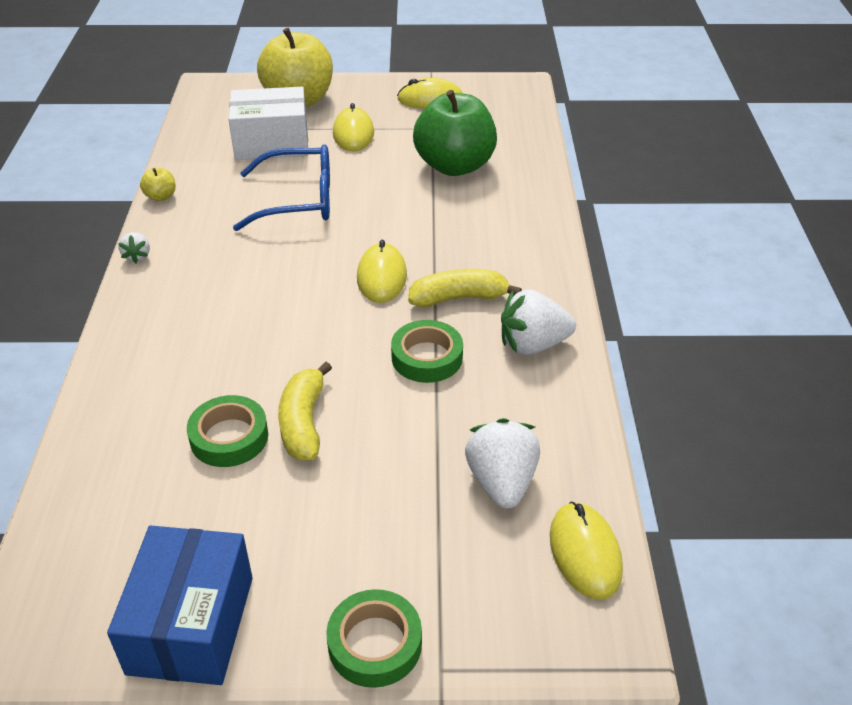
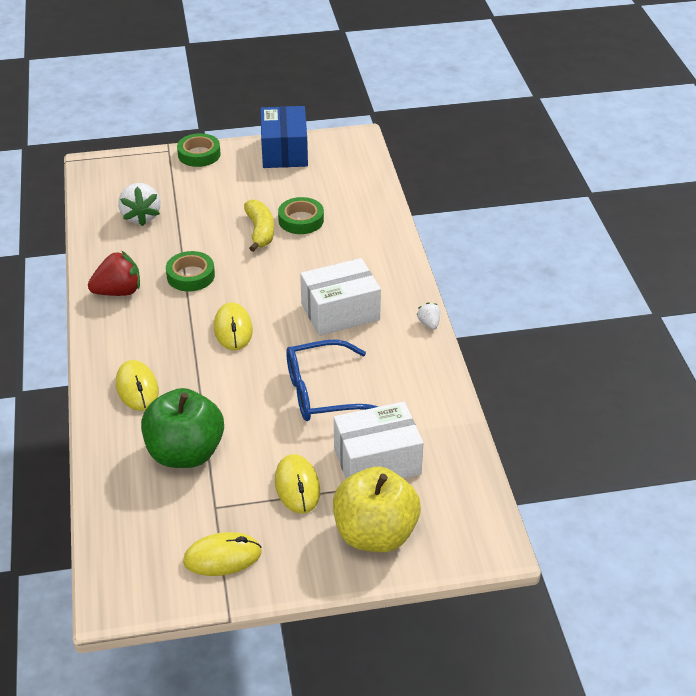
camera: 170 degrees right, 0 degrees up
(161, 197) = (446, 381): yellow apple -> none
(238, 282) = (340, 312): none -> white box
(459, 298) = (172, 319): yellow banana -> none
(533, 345) = (118, 292): white strawberry -> red strawberry
(585, 553) = (98, 193): yellow mouse -> yellow mouse (137, 388)

